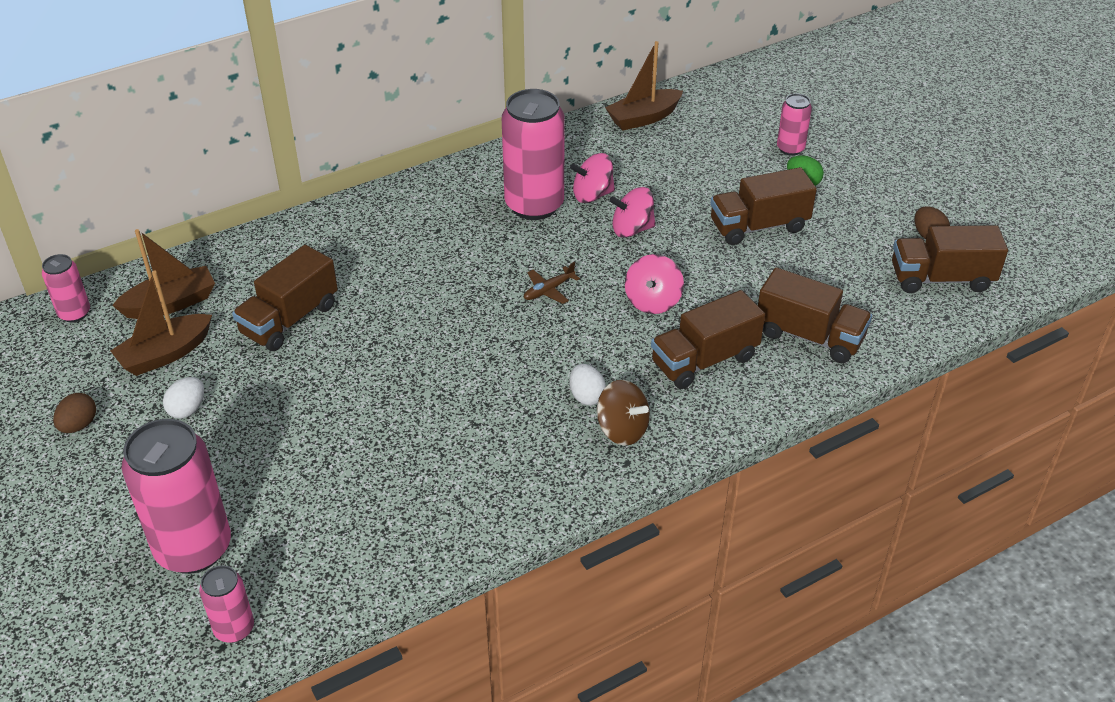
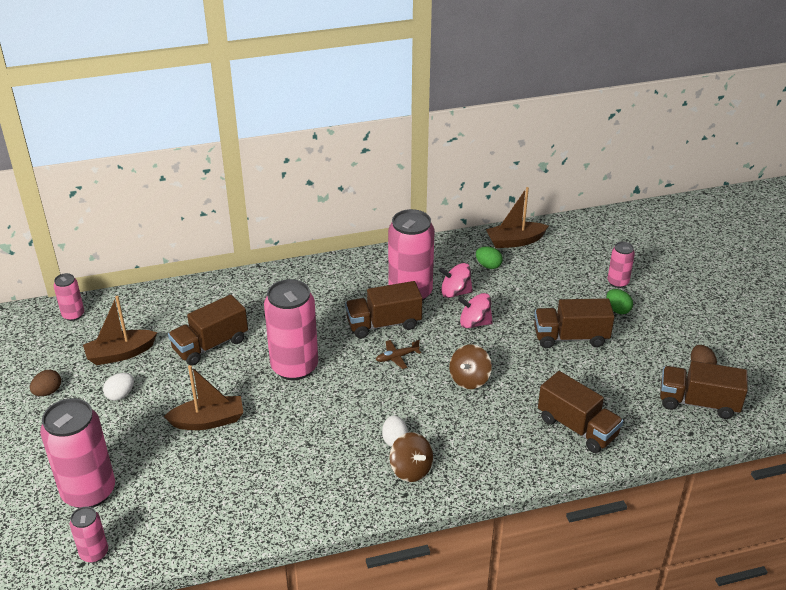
camera: 15 degrees right, 5 degrees down
(171, 303) = (137, 319): brown boat -> brown boat (208, 421)
(417, 327) = (294, 367): none -> pink can
(621, 154) = (488, 266): none -> green egg
(652, 301) = (469, 379): pink spinning top -> brown spinning top
(704, 360) = (491, 430): brown truck -> brown truck (383, 324)

